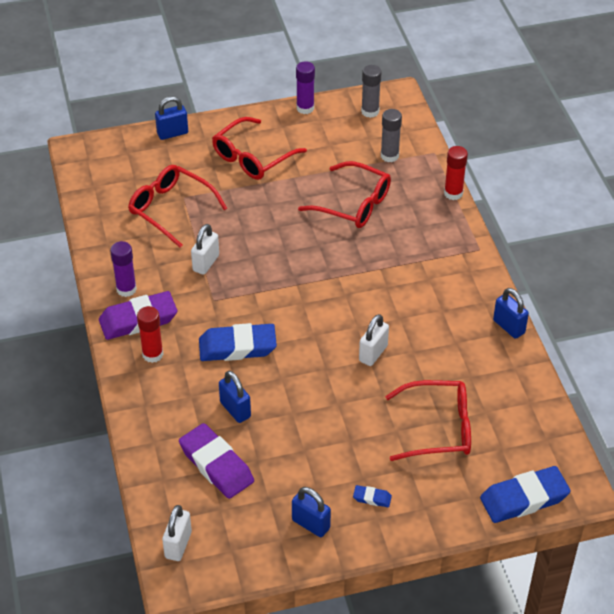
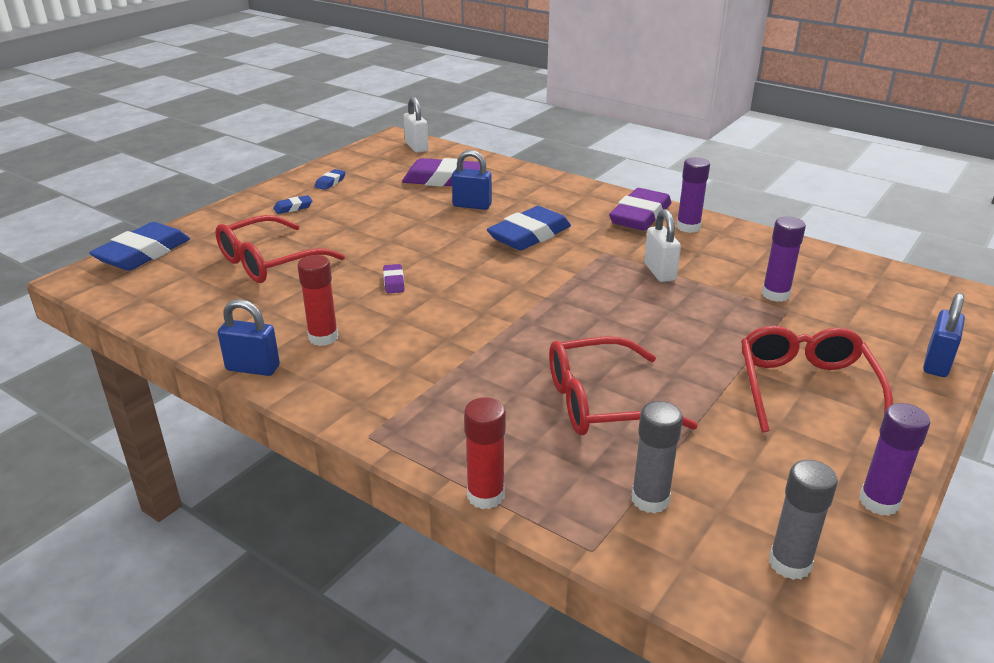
camera: 140 degrees right, 15 degrees down
(152, 354) = (590, 205): red glue stick -> red glue stick (323, 337)
(171, 209) = (775, 294): red glasses -> purple glue stick
(311, 524) = (330, 182): blue padlock -> blue eraser
(373, 353) = (394, 282): white padlock -> purple eraser

